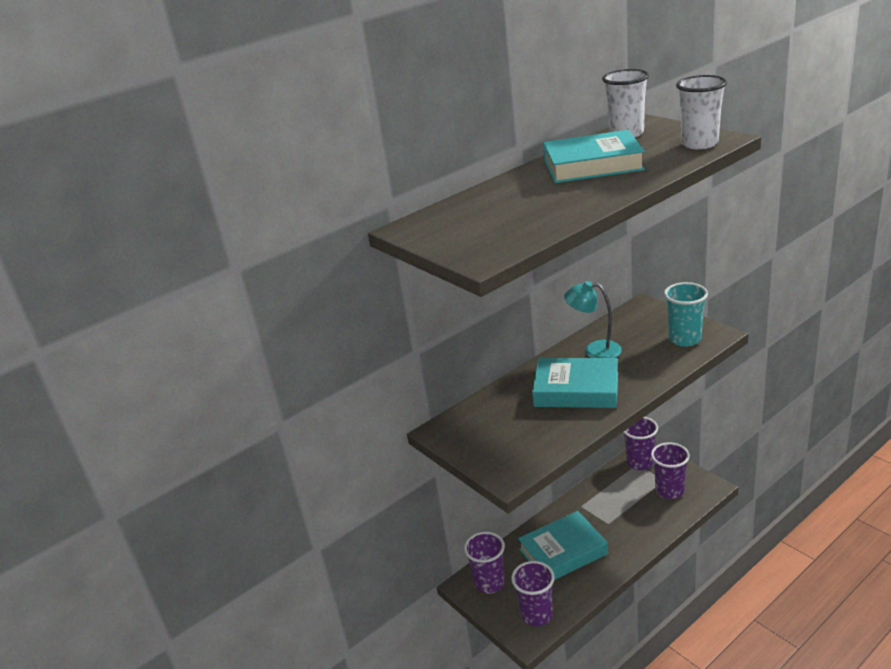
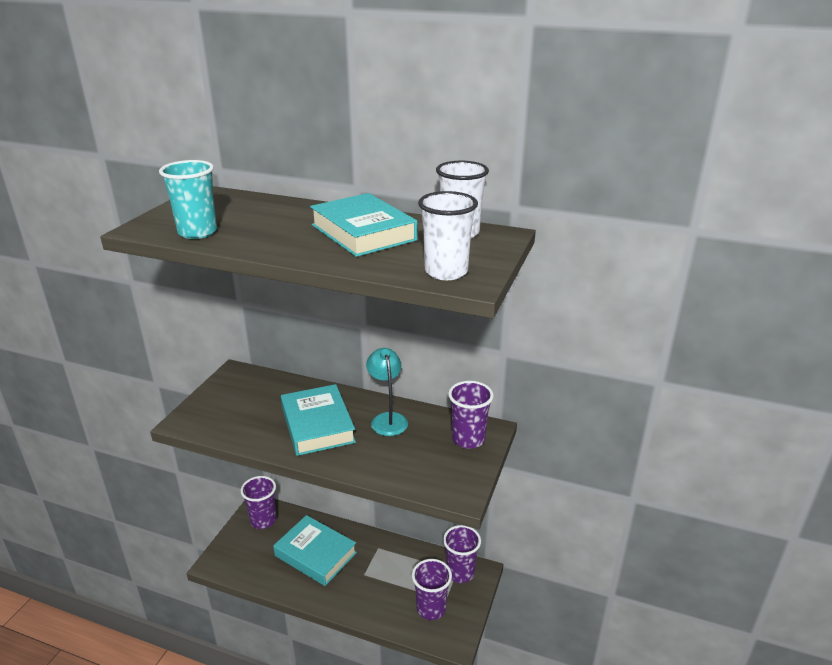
camera: 55 degrees right, 0 degrees up
(536, 615) = (238, 561): purple cup -> purple cup (468, 439)
(684, 339) = (438, 473): turquoise cup -> turquoise cup (197, 232)

